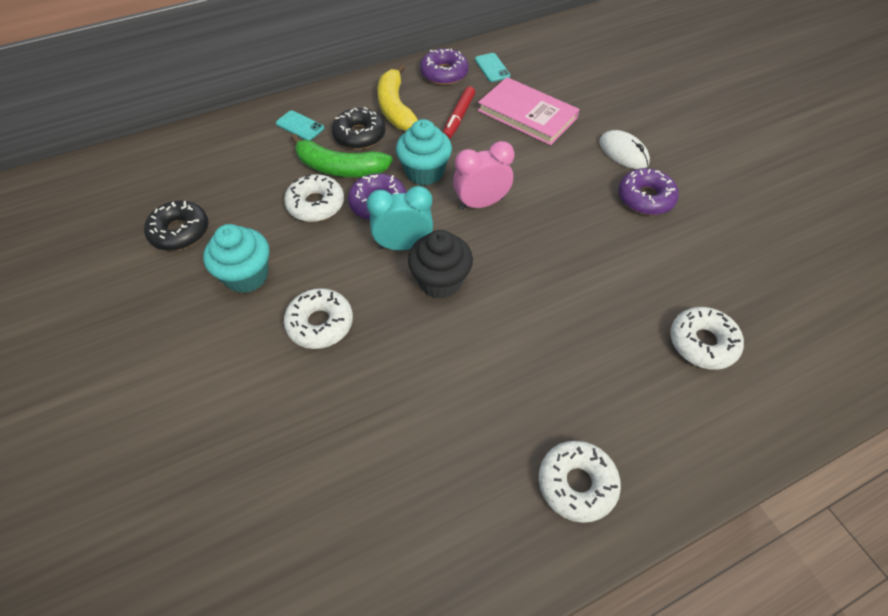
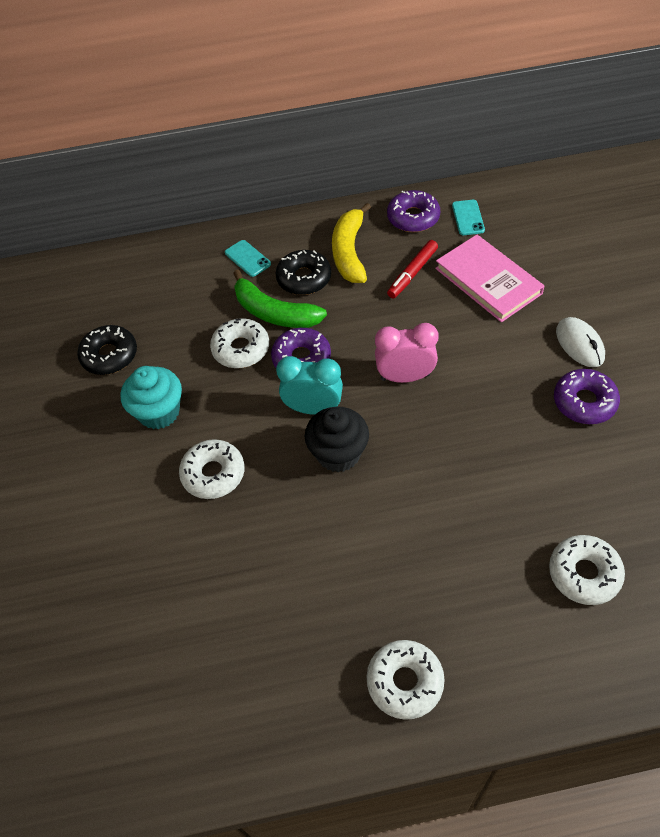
camera: 20 degrees right, 0 degrees up
(424, 172) = (358, 331): turquoise cupcake -> none

